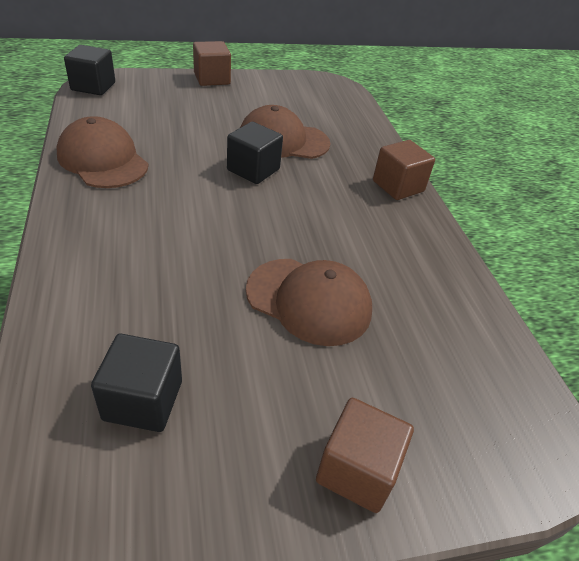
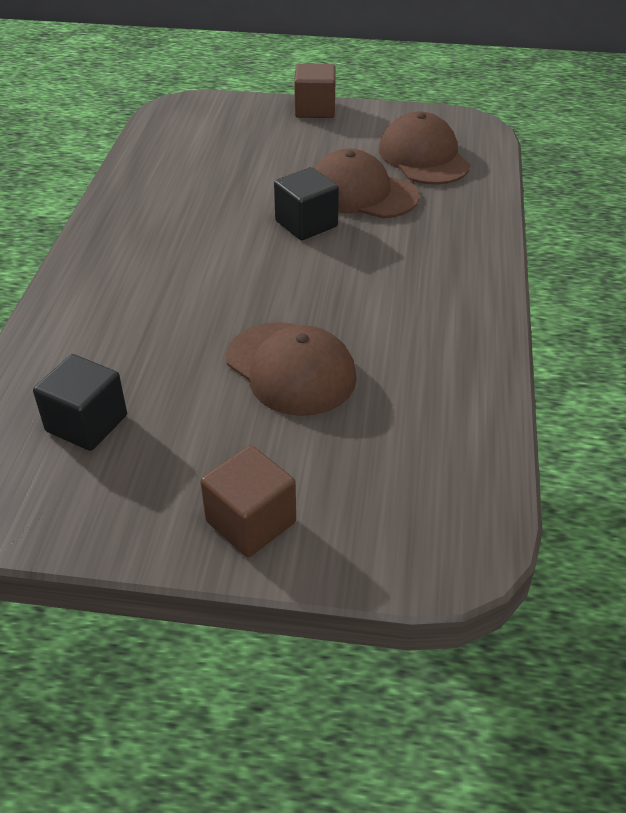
camera: 25 degrees right, 0 degrees up
(93, 86) = (173, 111): black cube -> none
(103, 160) = (147, 196): brown cap -> brown cap (423, 157)
(398, 186) = (475, 263): brown cube -> none

